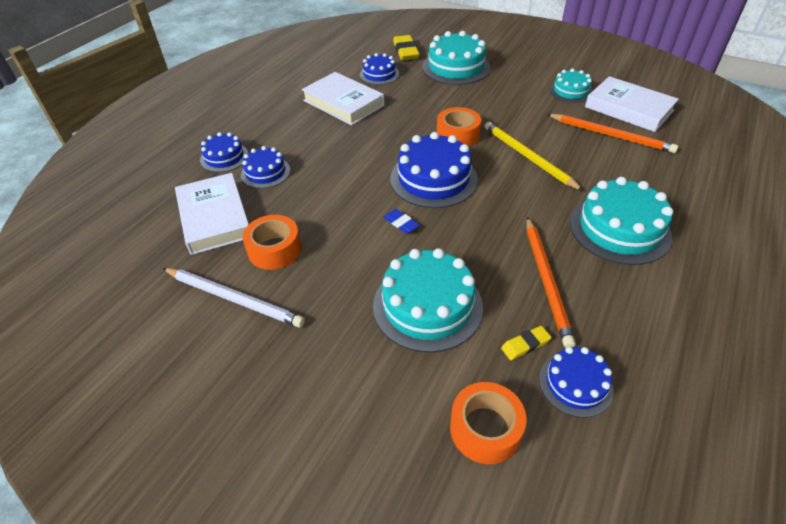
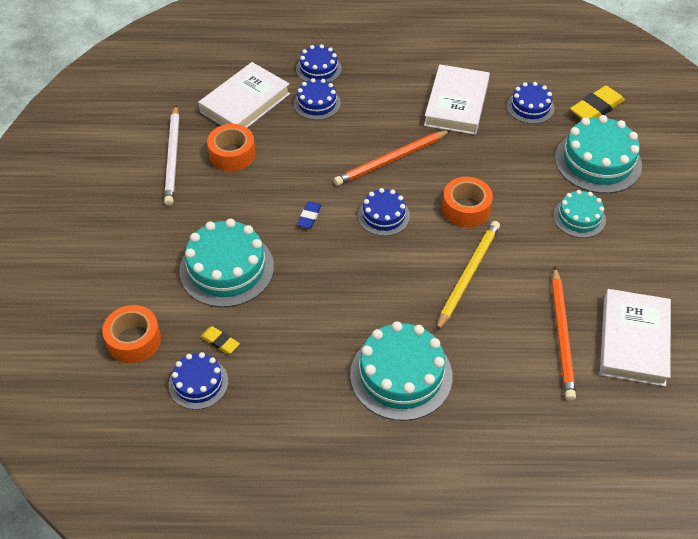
camera: 60 degrees right, 5 degrees up
(433, 179) = (383, 216): blue cake -> blue cake, size x0.58
(546, 280) = (298, 337): orange pencil -> orange pencil (391, 160)
(570, 91) = (630, 277): turquoise cake -> turquoise cake (579, 217)

